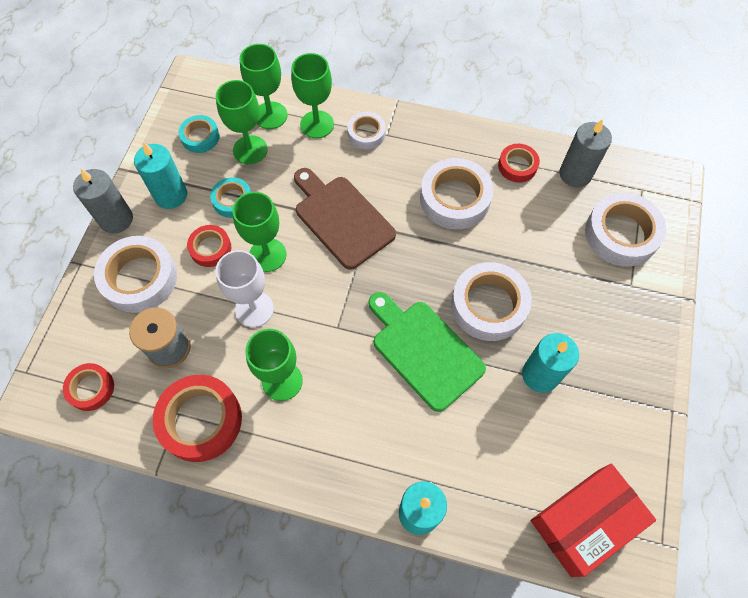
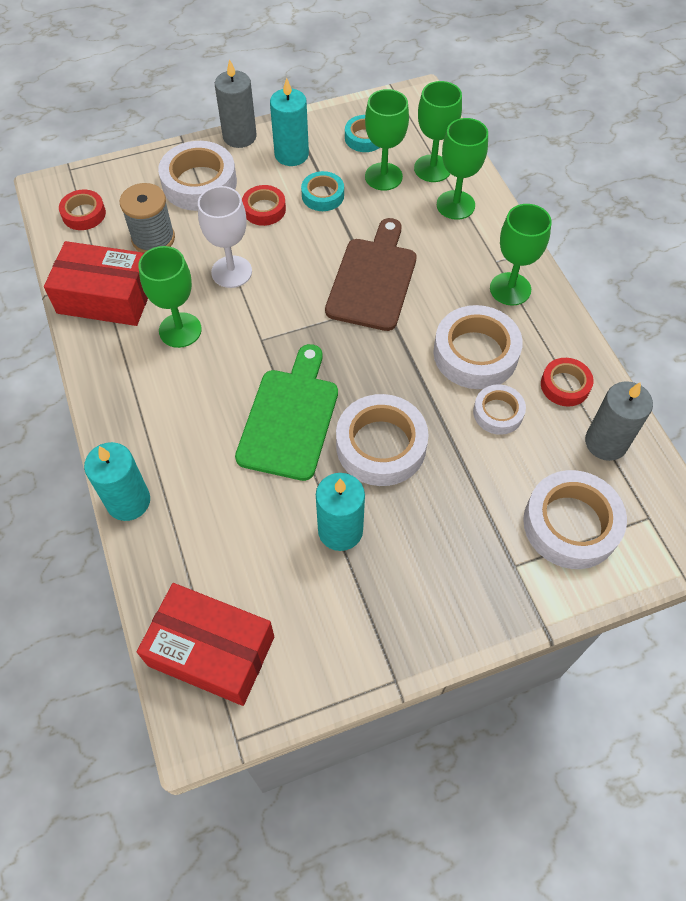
camera: 55 degrees right, 5 degrees down
(200, 420) = (106, 297): red tape -> red box
(267, 255) = (290, 250): green goblet -> green goblet (510, 289)
(366, 133) = (481, 245): white tape -> white tape (498, 413)

